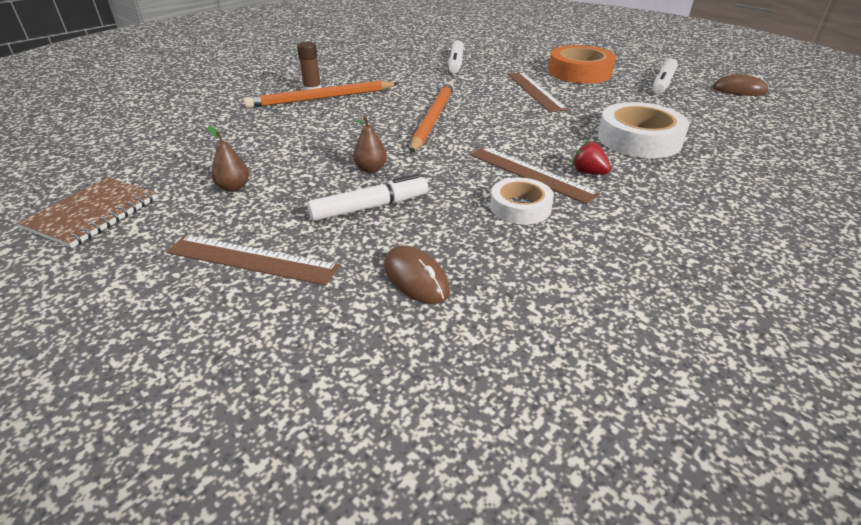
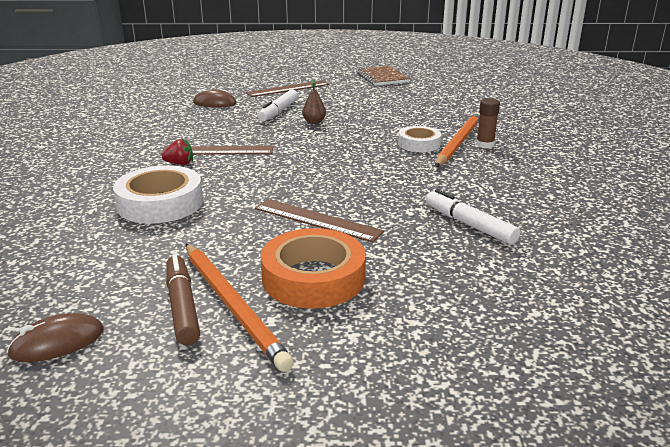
camera: 135 degrees right, 10 degrees down
(234, 187) = (357, 97): brown pear -> none
(432, 119) = (346, 158): orange pencil -> orange pencil (232, 305)
(520, 207) = (202, 135): white tape -> white tape (419, 144)
(663, 83) = (182, 306): white marker -> brown marker

